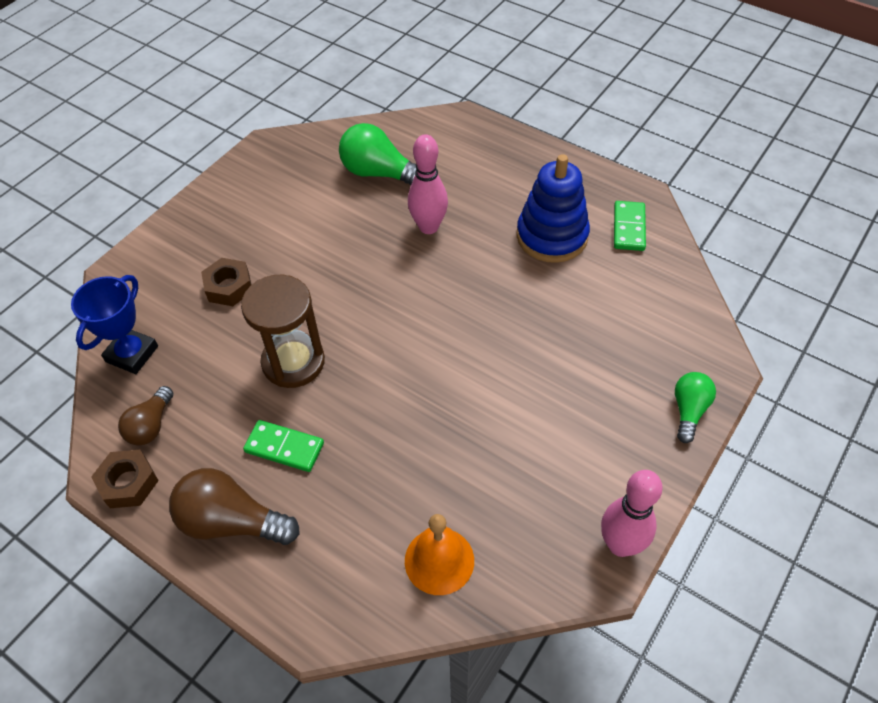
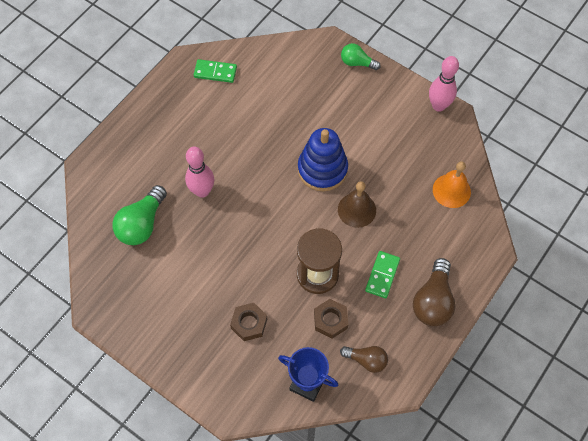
camera: 90 degrees left, 10 degrees up
(128, 483) = (408, 367): brown nut -> brown nut (330, 320)
(400, 412) = (357, 210): none -> brown bell
(552, 236) = (218, 116): blue stacking toy -> blue stacking toy (322, 169)

